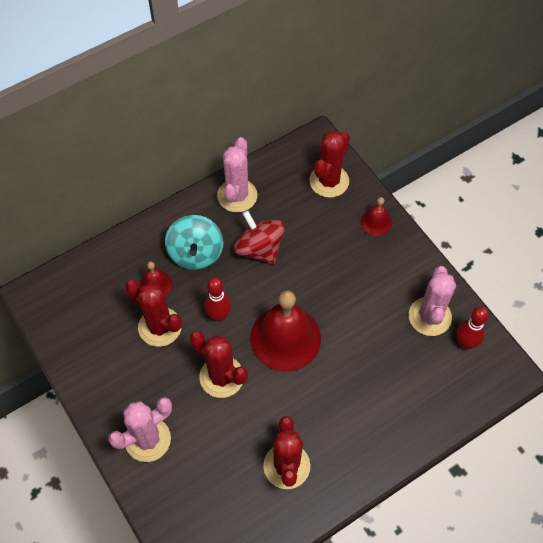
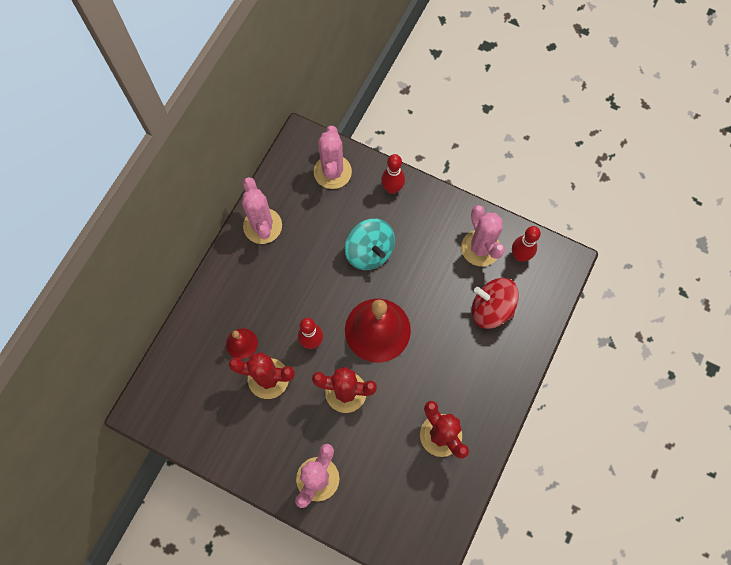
camera: 30 degrees left, 10 degrees up
(196, 253) = (258, 297): turquoise spinning top -> turquoise spinning top (369, 251)
(259, 248) = (310, 263): red spinning top -> red spinning top (491, 309)
(329, 181) = (332, 172): red cactus -> pink cactus
(376, 222) = (392, 188): red bell -> red bowling pin

